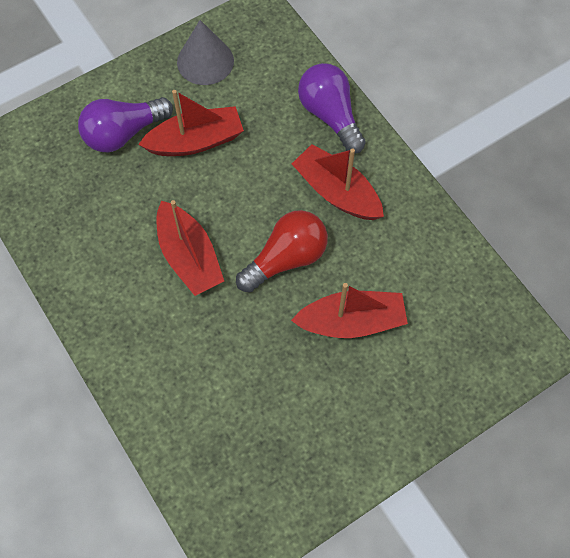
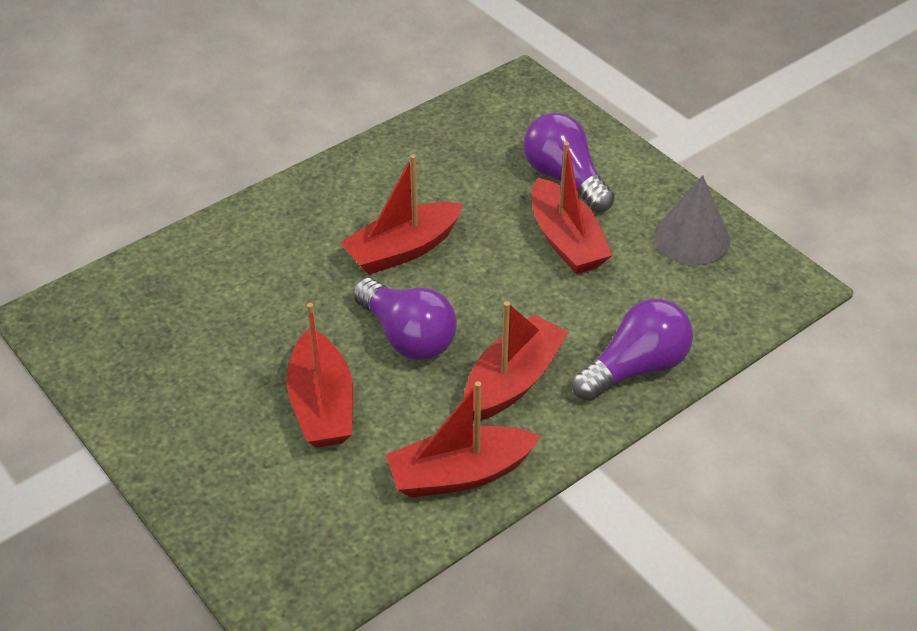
camera: 85 degrees right, 20 degrees down
(286, 259) = (407, 336): red light bulb -> purple light bulb
(420, 233) = (459, 474): none -> red boat

